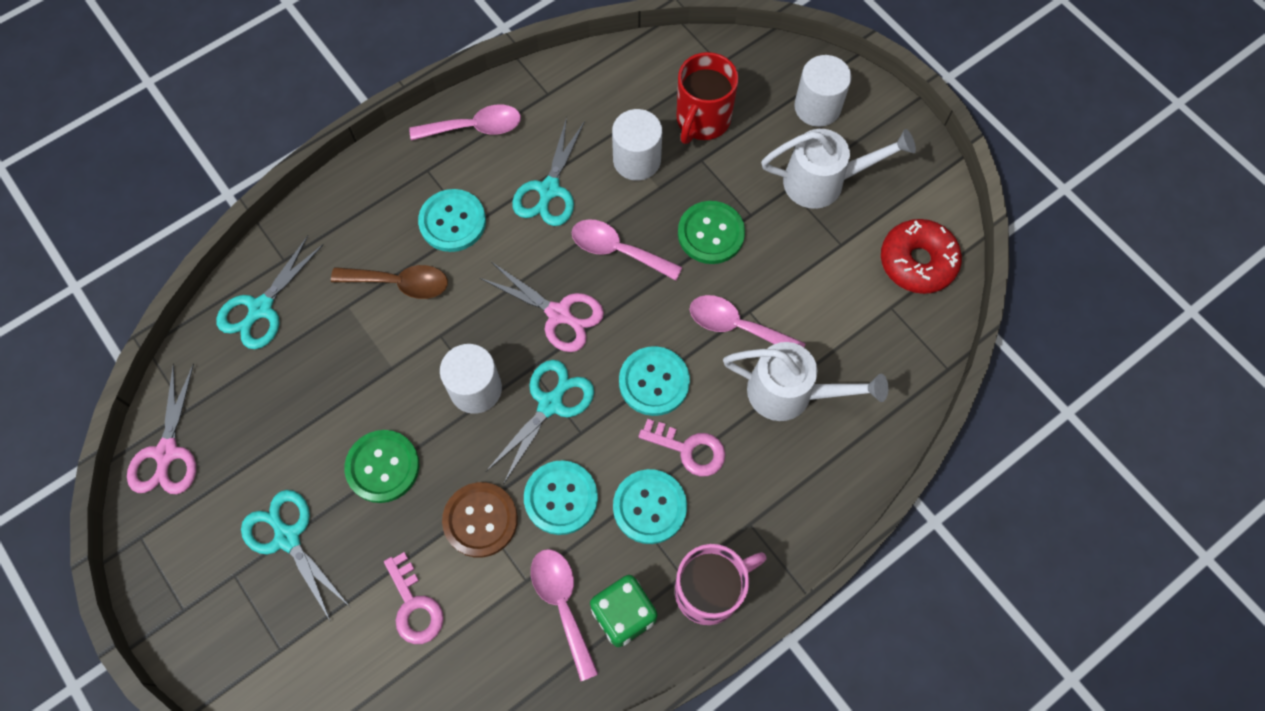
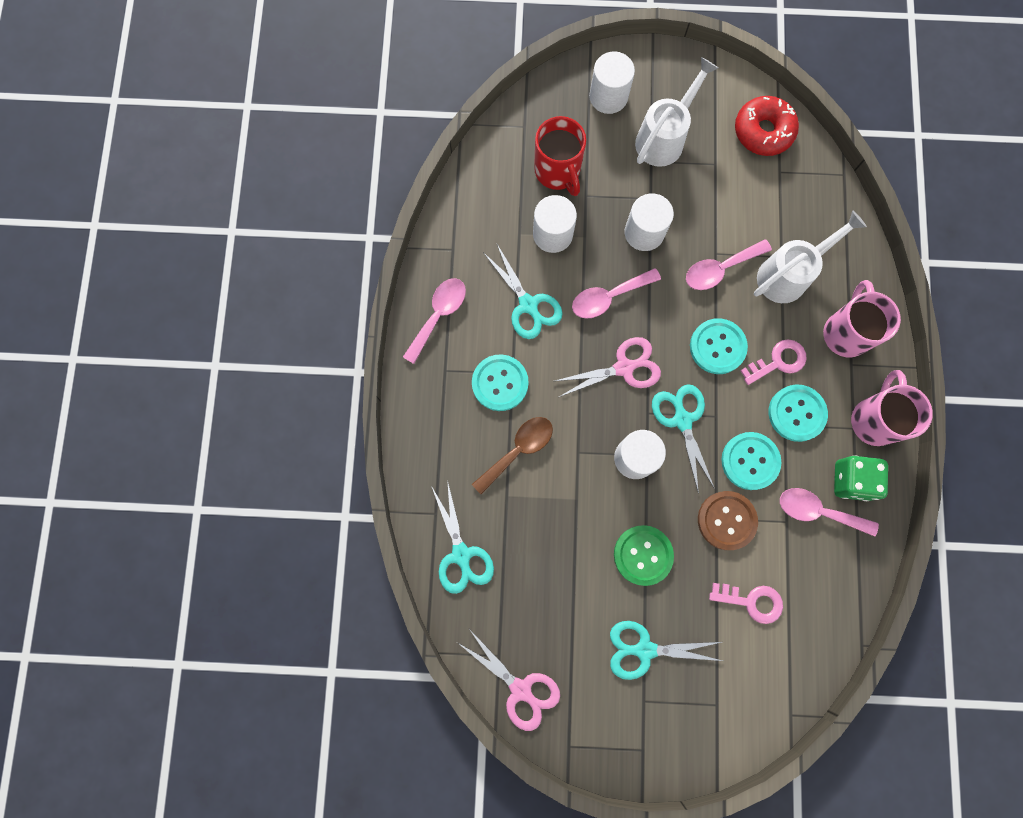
camera: 50 degrees left, 10 degrees up
(711, 233) = (644, 232): green button -> white cylinder
(779, 493) = (846, 332): none -> pink mug

